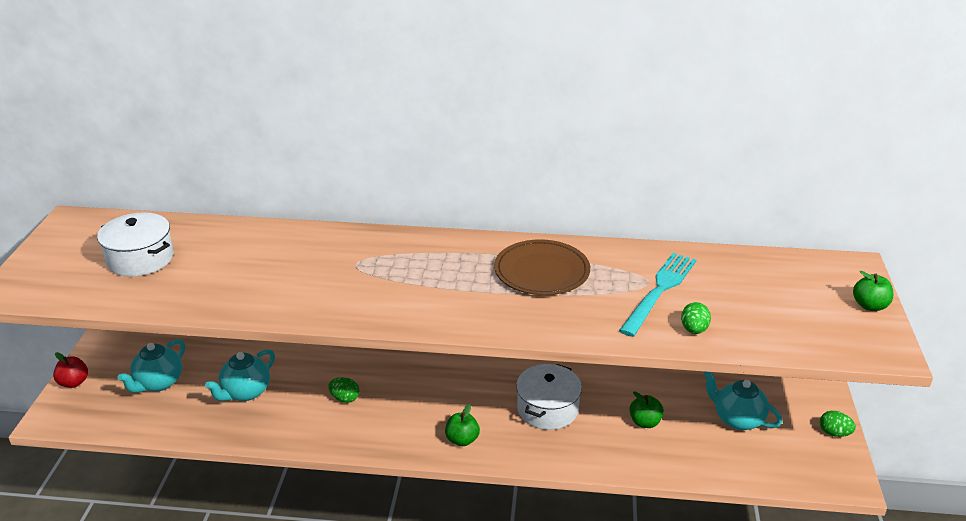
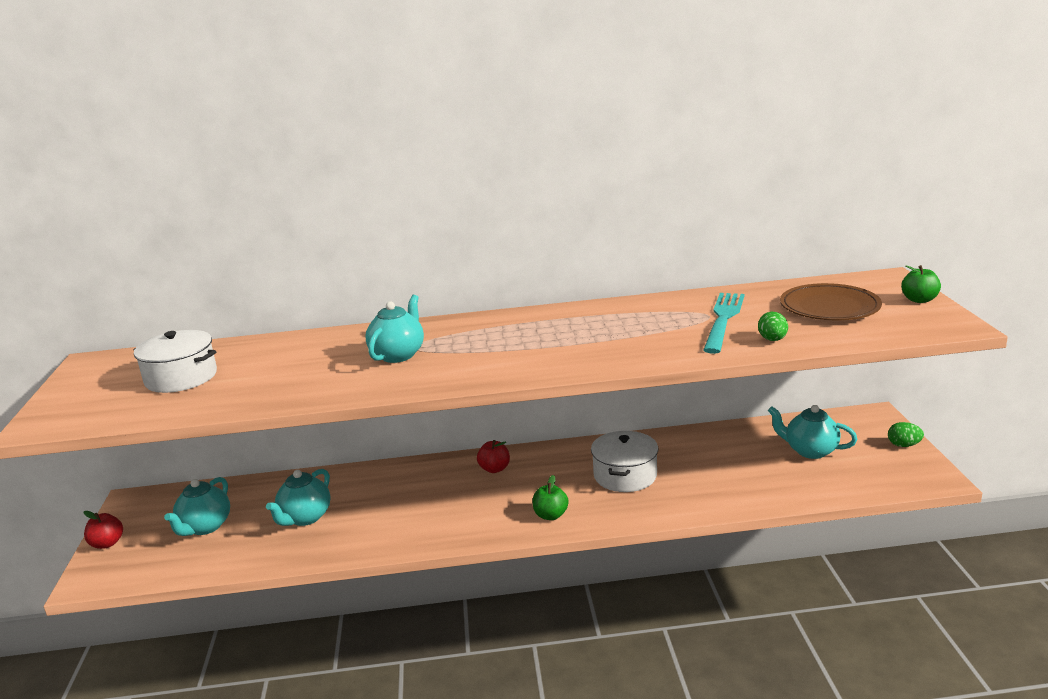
camera: 10 degrees left, 10 degrees down
(337, 271) = (398, 355): none -> turquoise teapot
(345, 398) = (414, 504): green egg -> none
(430, 374) = (494, 469): none -> red apple
(541, 272) = (603, 324): brown plate -> brown plate (829, 307)
(645, 422) = (724, 469): green apple -> none

